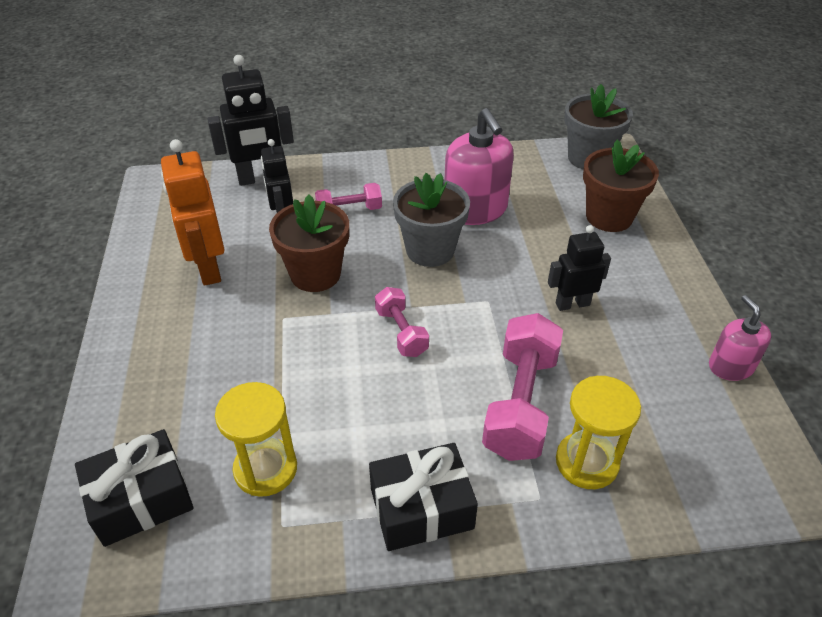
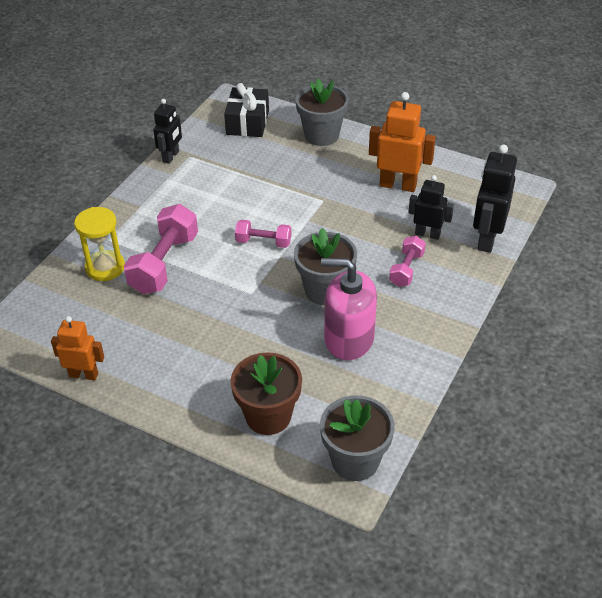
camera: 125 degrees right, 0 degrees up
(133, 386) = (321, 135): none -> grey flower pot
(265, 469) = (224, 161): yellow hourglass -> none
(315, 274) = (350, 227): brown flower pot -> none
(421, 508) = (149, 199): black gift -> none
(520, 403) = (164, 263): pink dumbbell -> pink dumbbell turned 60 degrees clockwise
(572, 304) = (207, 332): black robot -> black robot (171, 156)
(730, 366) = (83, 374): pink soap dispenser -> orange robot

